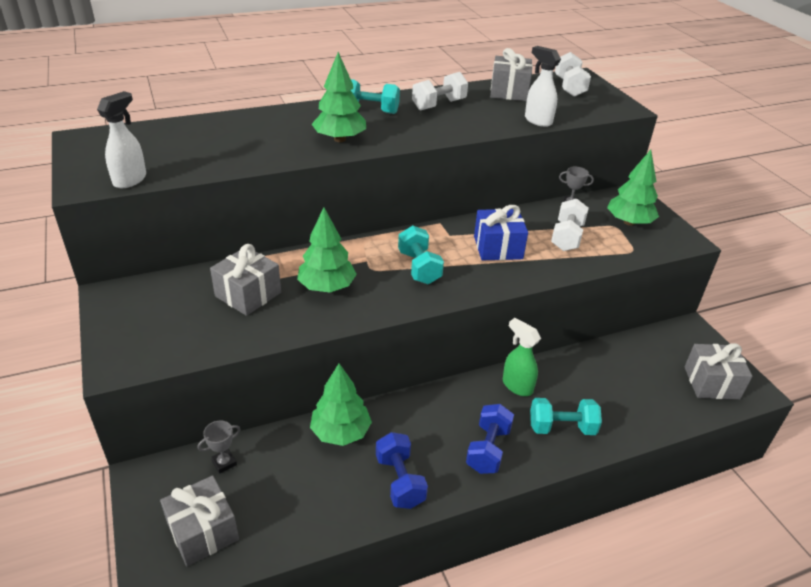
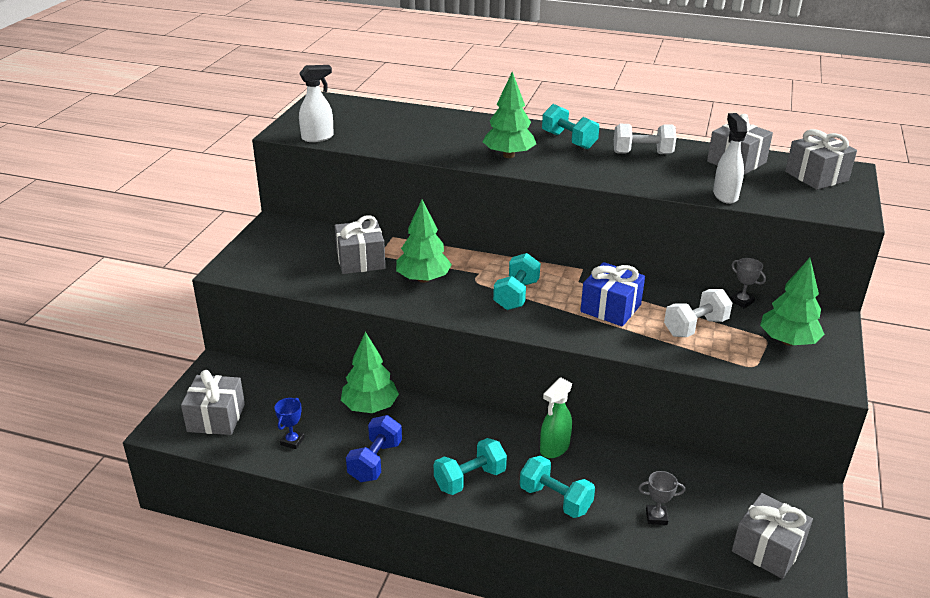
camera: 40 degrees right, 5 degrees down
(224, 463) = (272, 384): grey trophy -> grey trophy (656, 517)
(306, 508) = (292, 441): none -> blue trophy
(488, 449) = (470, 479): blue dumbbell -> turquoise dumbbell
(517, 386) = (554, 448): green spray bottle -> green spray bottle turned 135 degrees counterclockwise
(569, 87) = (816, 176): white dumbbell -> grey gift

